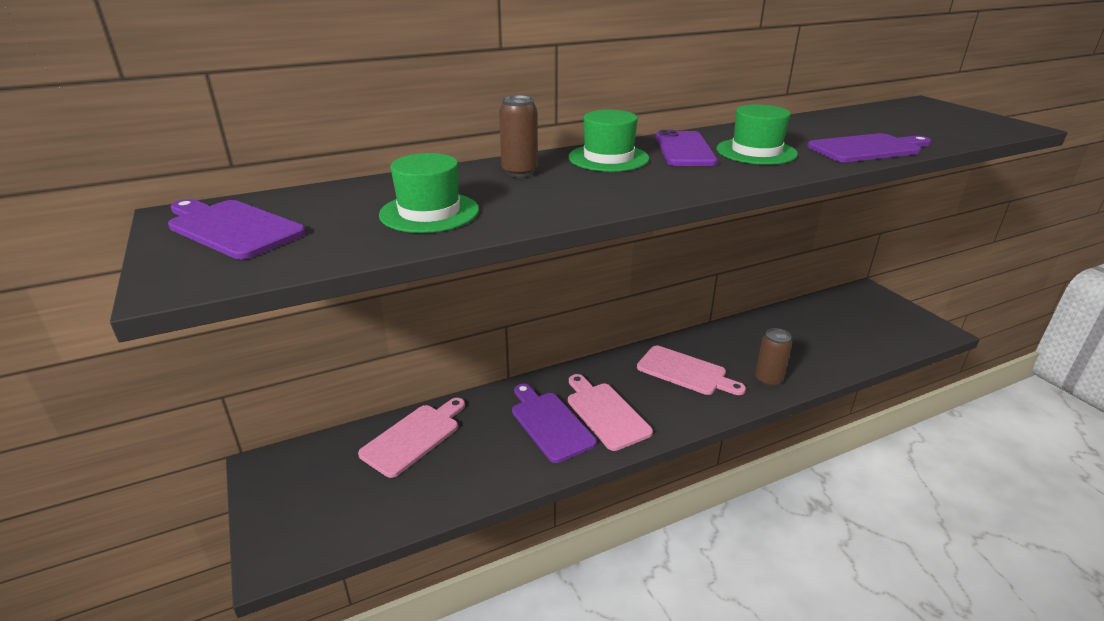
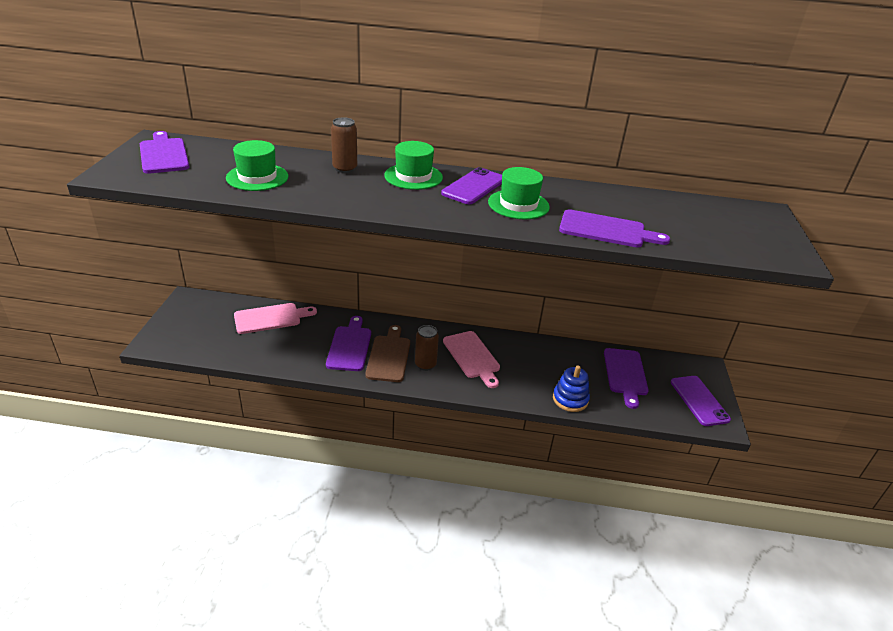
camera: 30 degrees right, 5 degrees up
(605, 413) = (389, 356): pink cutting board -> brown cutting board
(768, 380) = (523, 388): brown can -> brown can (425, 364)
(817, 370) = (570, 399): none -> blue stacking toy
(825, 324) = (625, 374): none -> purple cutting board
(902, 320) = (699, 400): none -> purple phone

